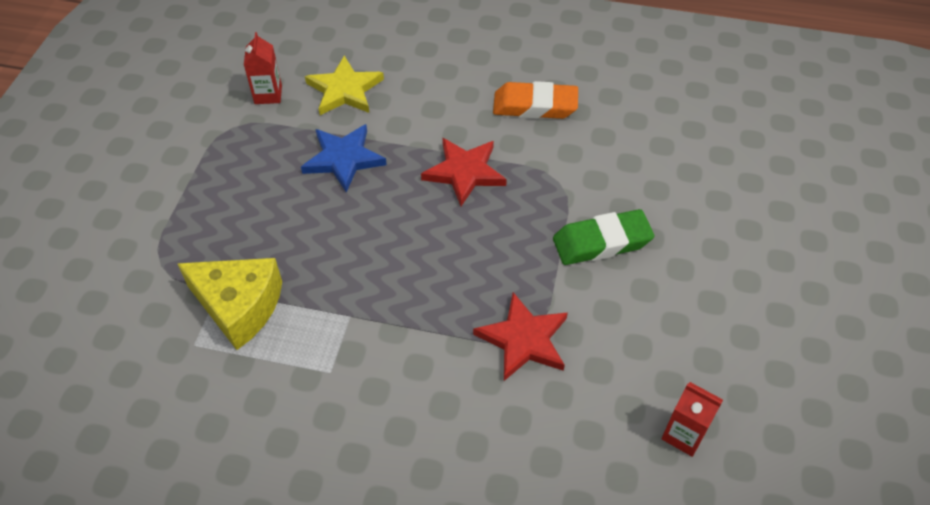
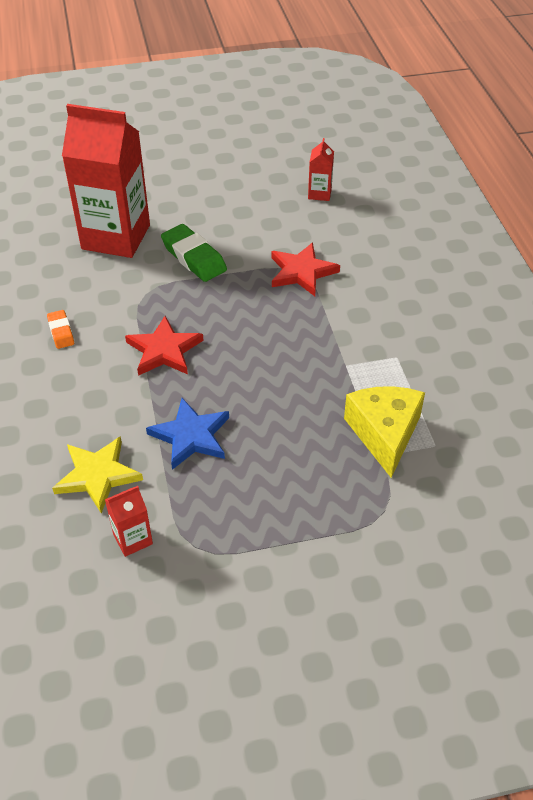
camera: 115 degrees left, 5 degrees down
(535, 106) = (61, 332): orange eraser -> orange eraser, size x0.56
(672, 184) = (116, 237): none -> red carton

